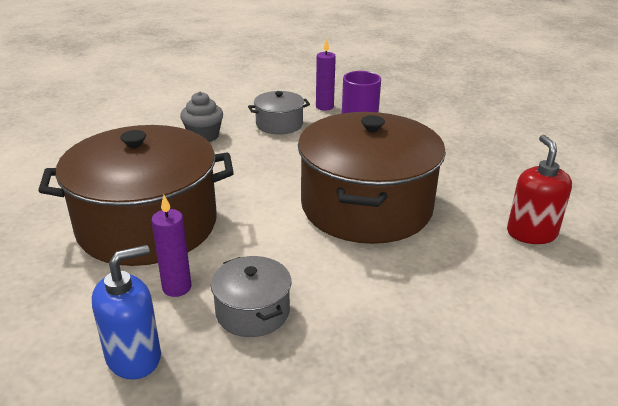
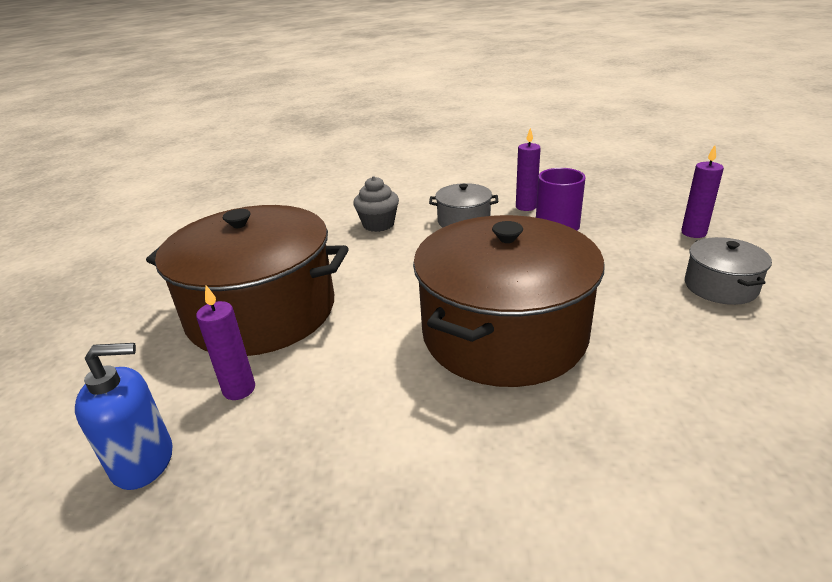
camera: 25 degrees right, 0 degrees up
(252, 311) = (293, 439): grey pot -> grey pot (720, 286)
(460, 114) = (693, 233): none -> purple candle
(531, 233) = (716, 417): red soap dispenser -> none

